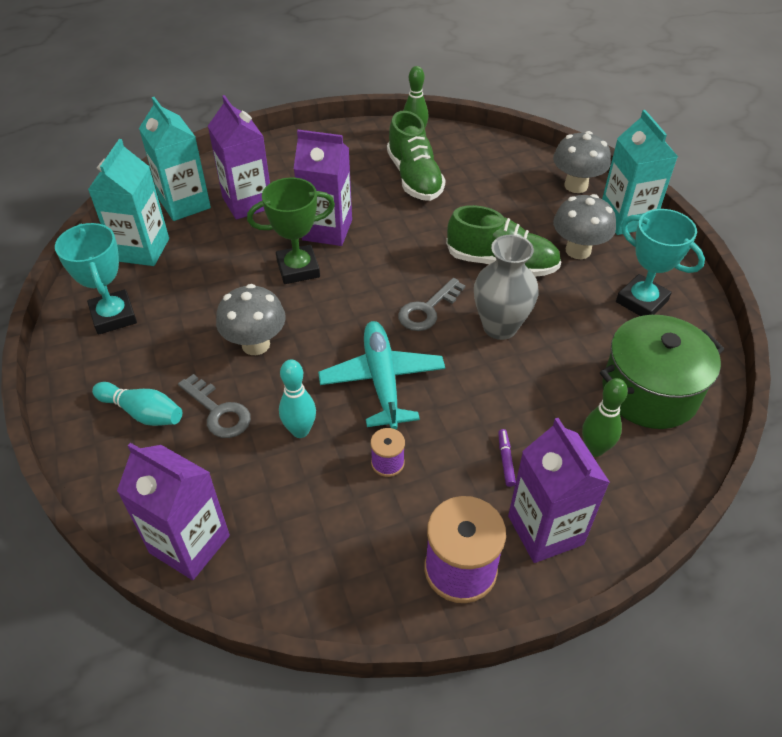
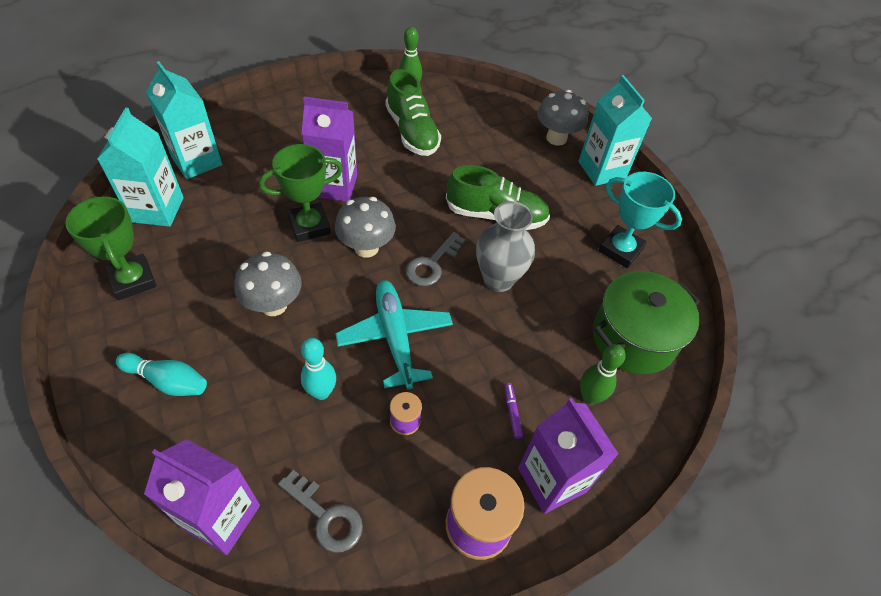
camera: 10 degrees left, 5 degrees up
(113, 316) = (133, 280): turquoise trophy -> green trophy
(218, 412) = (242, 376): grey key -> grey key (326, 516)
(247, 202) = (257, 159): purple carton -> none
(578, 250) = (562, 201): grey mushroom -> grey mushroom (366, 247)

